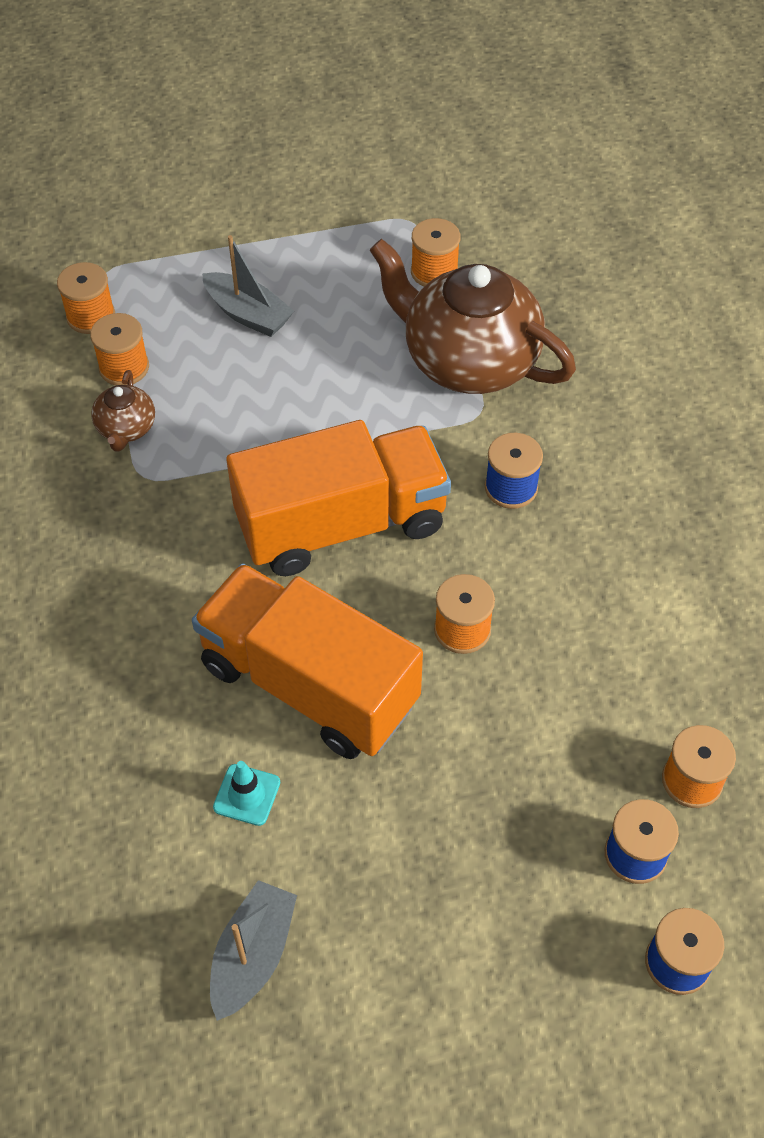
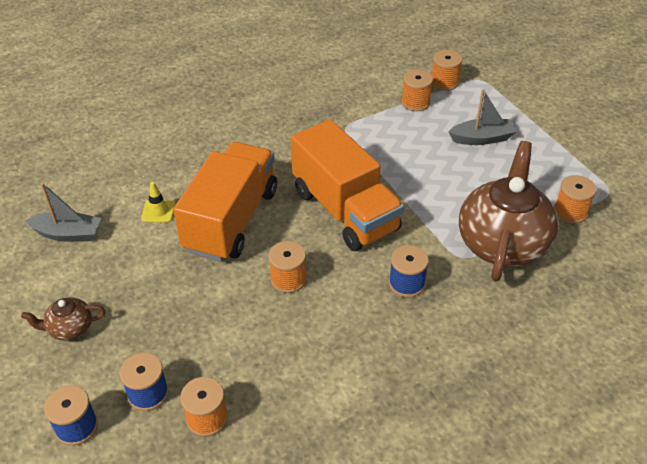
camera: 75 degrees right, 10 degrees down
(126, 429) = (374, 113): brown teapot -> brown teapot (70, 328)
(247, 795) = (158, 211): turquoise traffic cone -> yellow traffic cone
(248, 314) = (482, 138): grey boat -> grey boat turned 120 degrees counterclockwise

